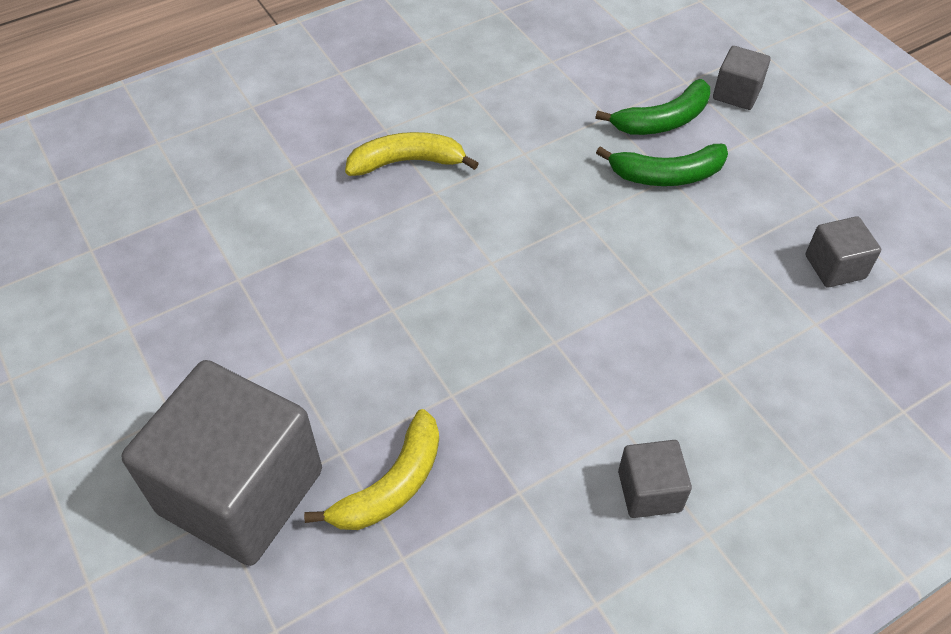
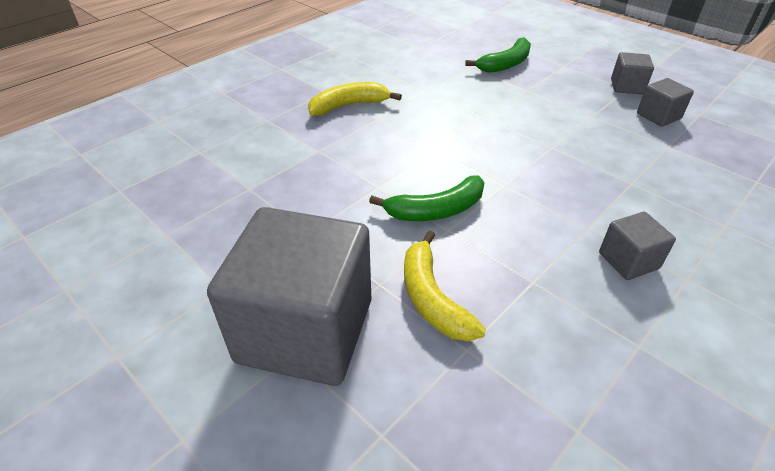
camera: 15 degrees left, 10 degrees down
(392, 485) = (432, 298): yellow banana -> yellow banana turned 135 degrees clockwise
(667, 175) = (525, 88): green banana -> green banana (436, 210)
(736, 93) = (542, 47): grey cube -> grey cube (627, 87)

